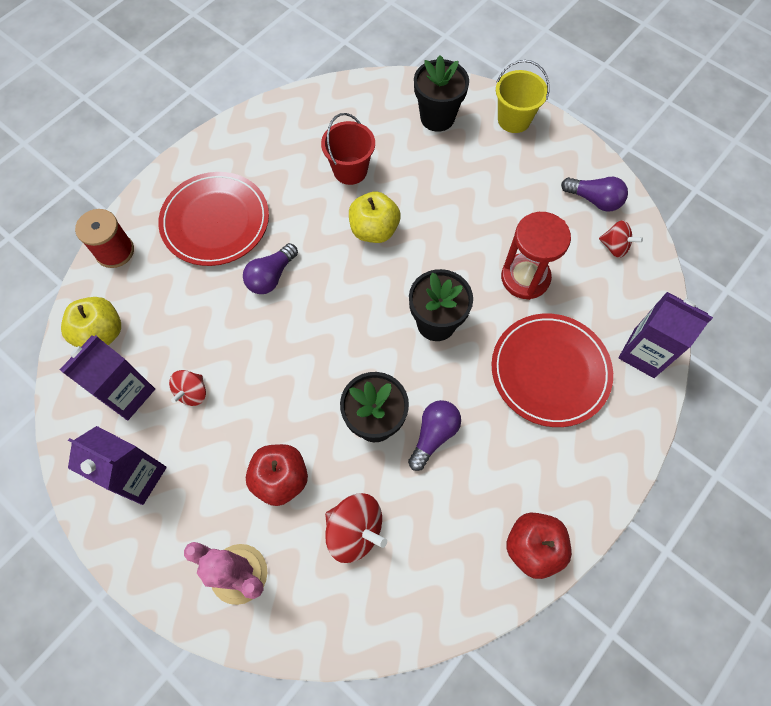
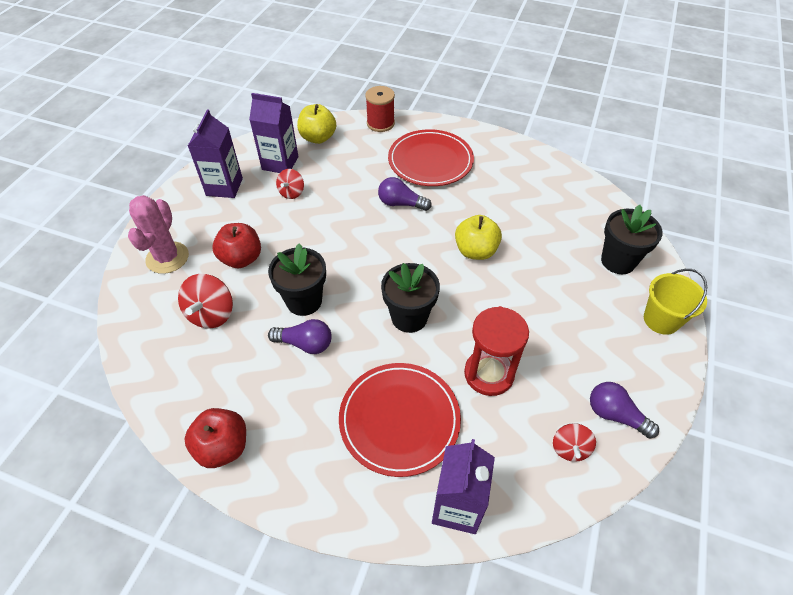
camera: 70 degrees right, 15 degrees down
(192, 393) = (292, 193): red spinning top -> red spinning top turned 75 degrees counterclockwise
(350, 170) = (522, 220): red bucket -> none
(594, 200) = (615, 415): purple light bulb -> purple light bulb turned 120 degrees clockwise

